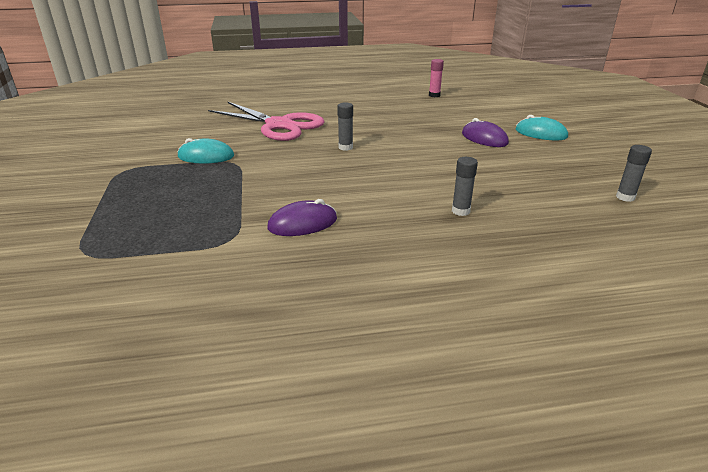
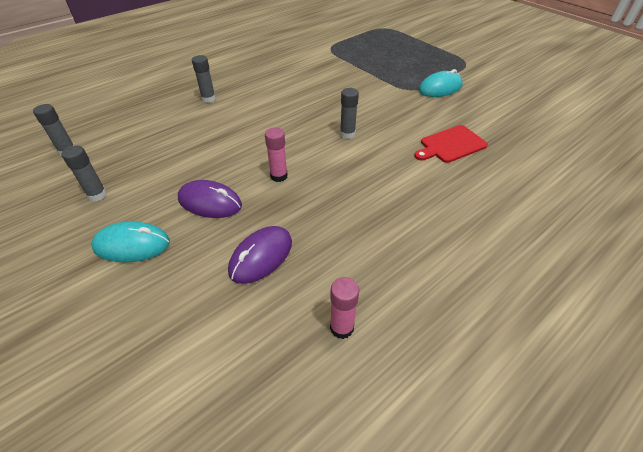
camera: 150 degrees right, 15 degrees up
(279, 125) = (451, 145): pink scissors -> red cutting board
(302, 223) = (303, 64): purple mouse -> purple mouse (261, 256)
(426, 139) = (279, 176): none -> pink glue stick
(576, 160) = (97, 195): none -> grey glue stick

